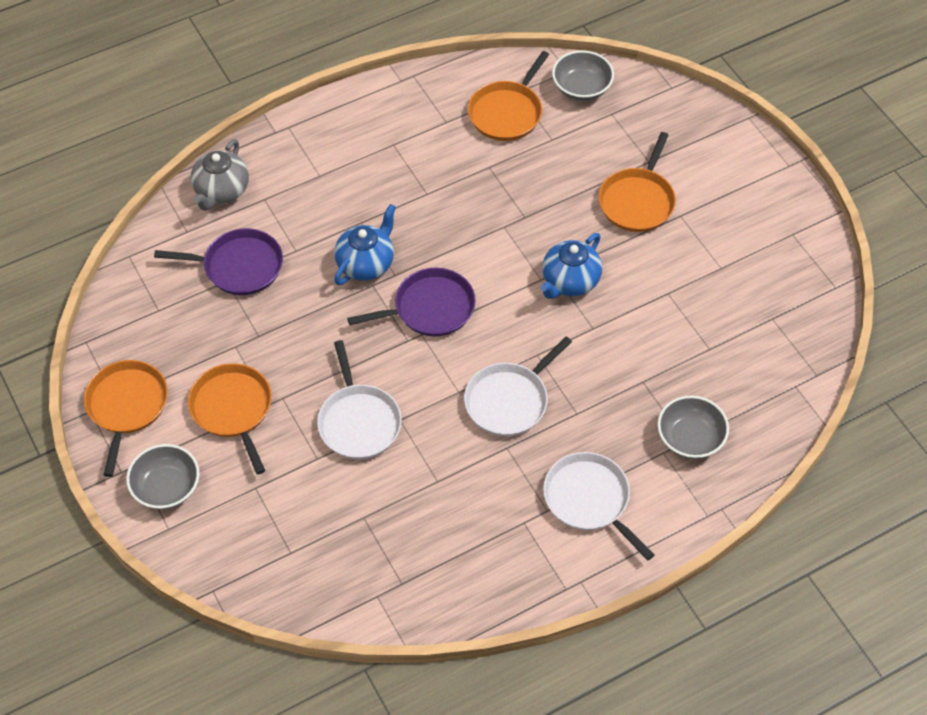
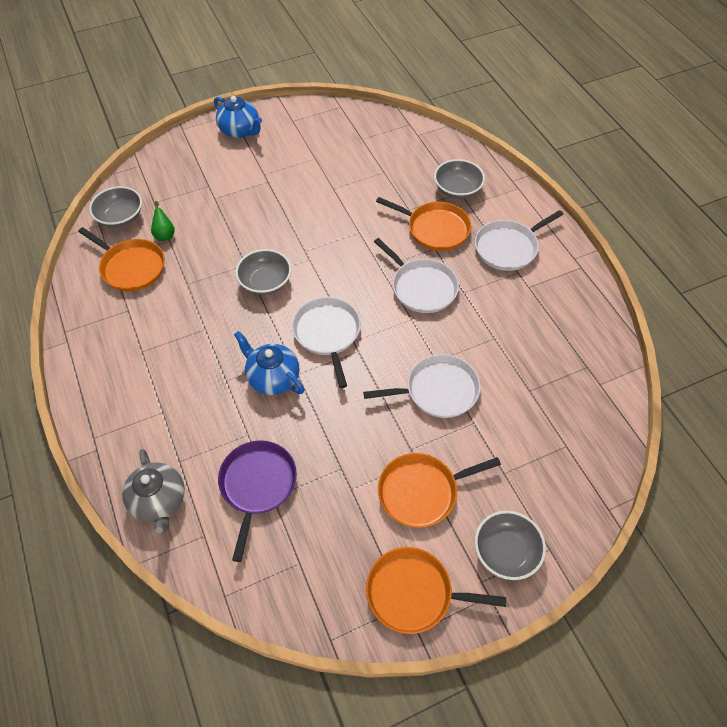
camera: 85 degrees left, 0 degrees up
(221, 191) = (159, 501): grey teapot -> grey teapot turned 45 degrees clockwise
(430, 308) = (327, 333): purple pan -> white pan
(499, 240) = (265, 282): none -> grey bowl
(561, 133) = (164, 234): none -> green pear
(569, 281) = (314, 242): blue teapot -> blue teapot (240, 131)
(637, 201) = (245, 195): orange pan -> orange pan (435, 229)

